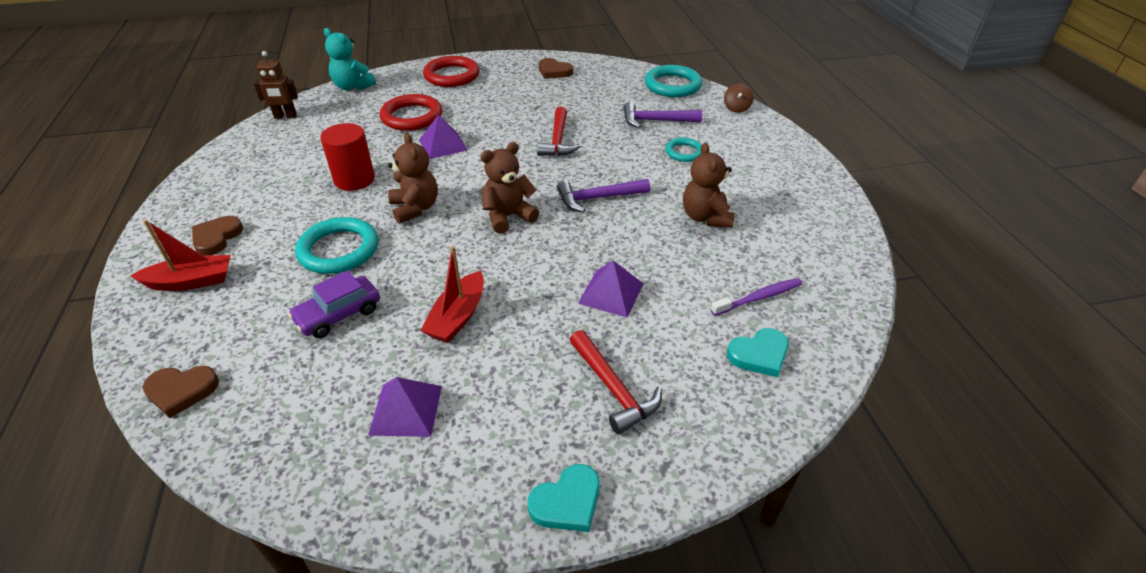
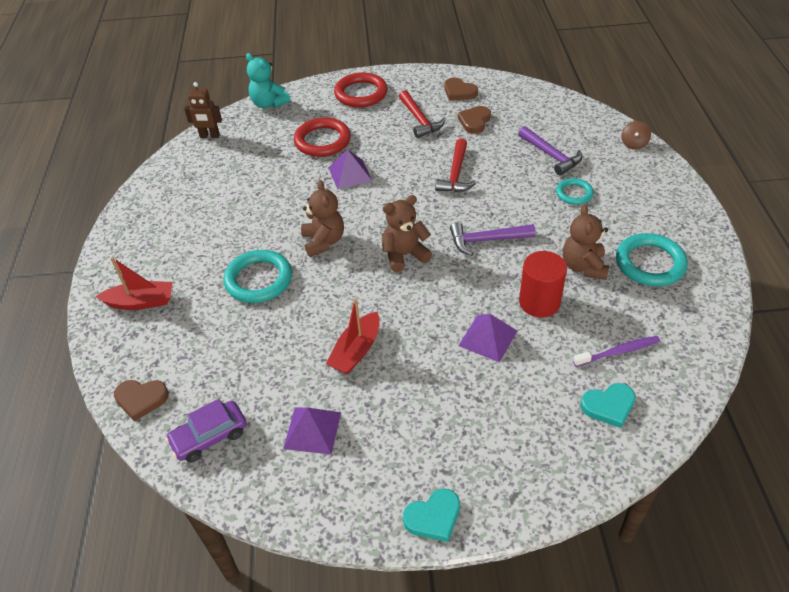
camera: 10 degrees right, 5 degrees up
(216, 238) = (158, 261): brown heart -> brown heart (474, 121)
(339, 314) = (259, 341): purple car -> purple car (209, 437)
(354, 179) = (271, 208): red cylinder -> red cylinder (539, 302)
(613, 389) = (480, 427): red hammer -> red hammer (419, 120)
(655, 121) = (551, 156): purple hammer -> purple hammer turned 135 degrees counterclockwise
(672, 85) = (574, 113): turquoise ring -> turquoise ring (650, 263)

